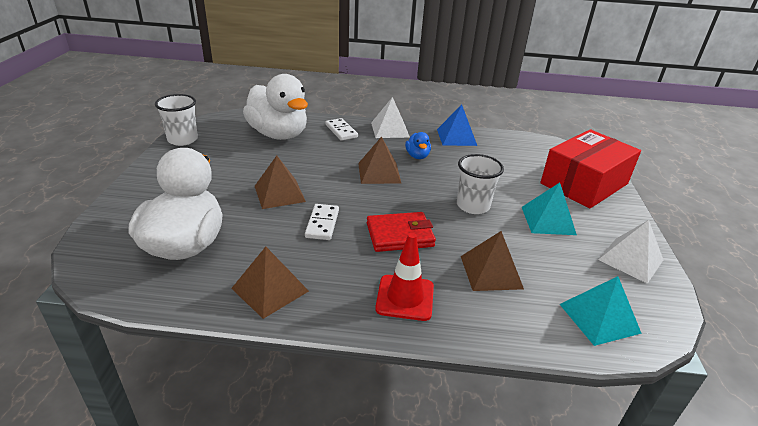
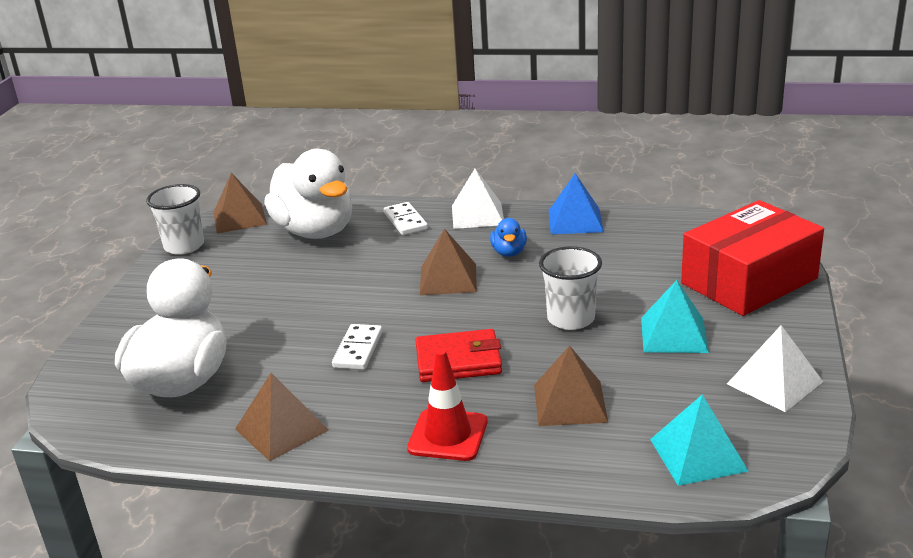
camera: 10 degrees right, 5 degrees down
(279, 193) = (307, 313): brown pyramid -> brown pyramid (239, 218)

